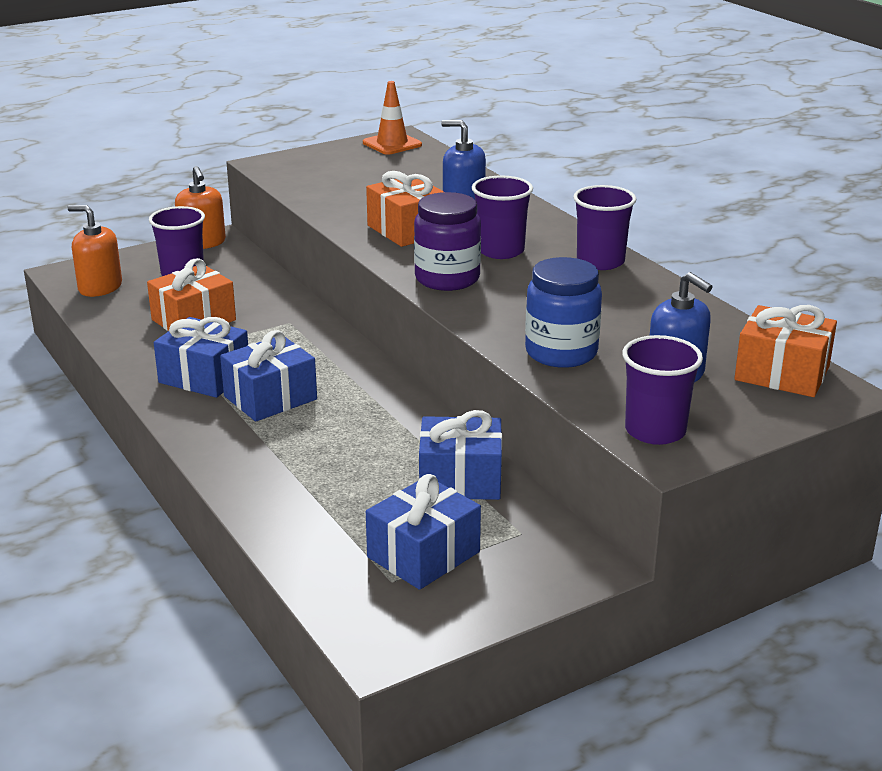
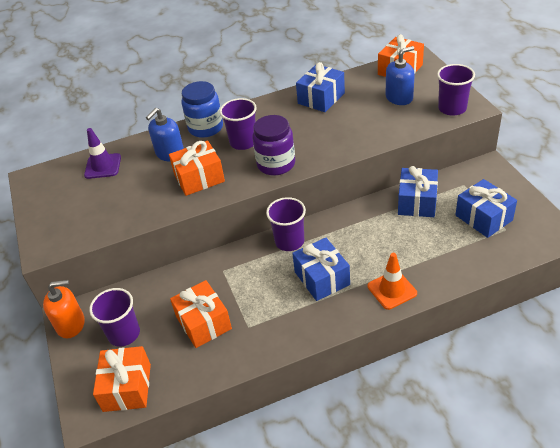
camera: 75 degrees left, 15 degrees up
(100, 287) = (127, 387): orange soap dispenser -> orange gift
(204, 376) = (288, 312): blue gift -> blue gift (321, 98)
(392, 144) = (42, 182): orange traffic cone -> orange traffic cone (392, 290)
(428, 170) = (103, 166): none -> purple traffic cone
(561, 352) = (373, 129): blue jar -> blue jar (206, 128)
(600, 261) = (268, 108): purple cup -> purple cup (289, 241)

